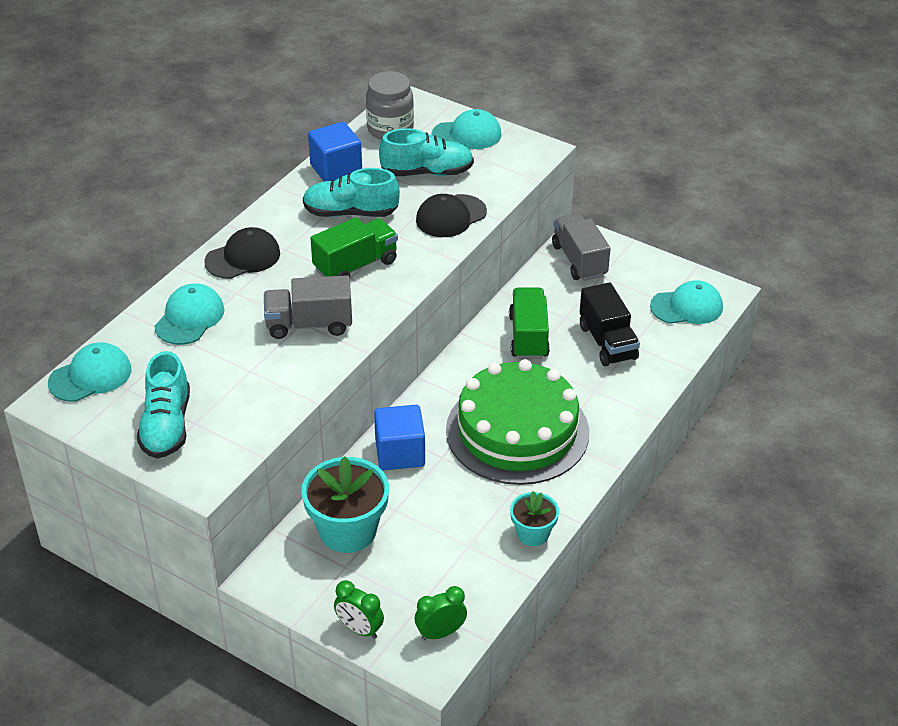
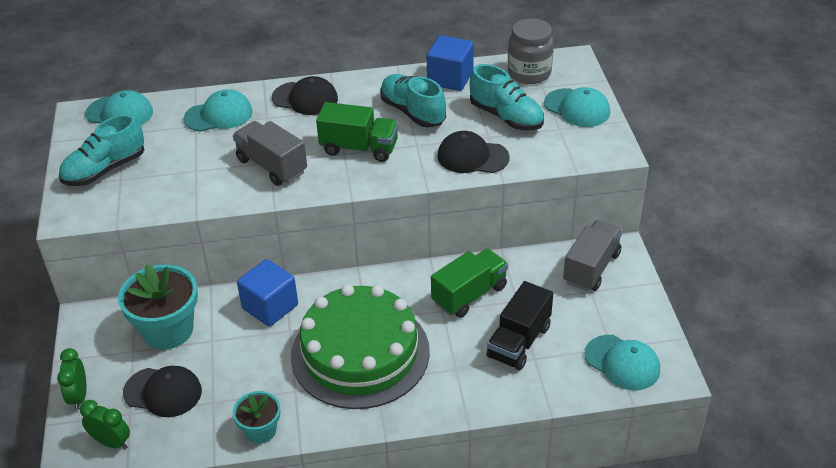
camera: 50 degrees right, 0 degrees up
(420, 571) = (163, 392): none -> black cap

